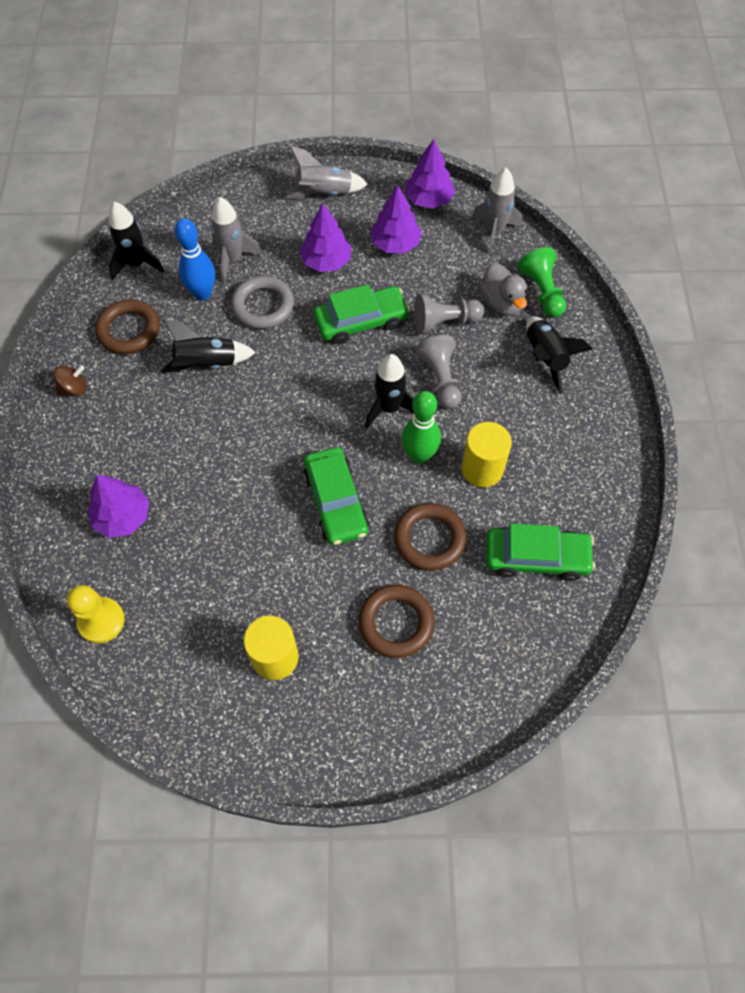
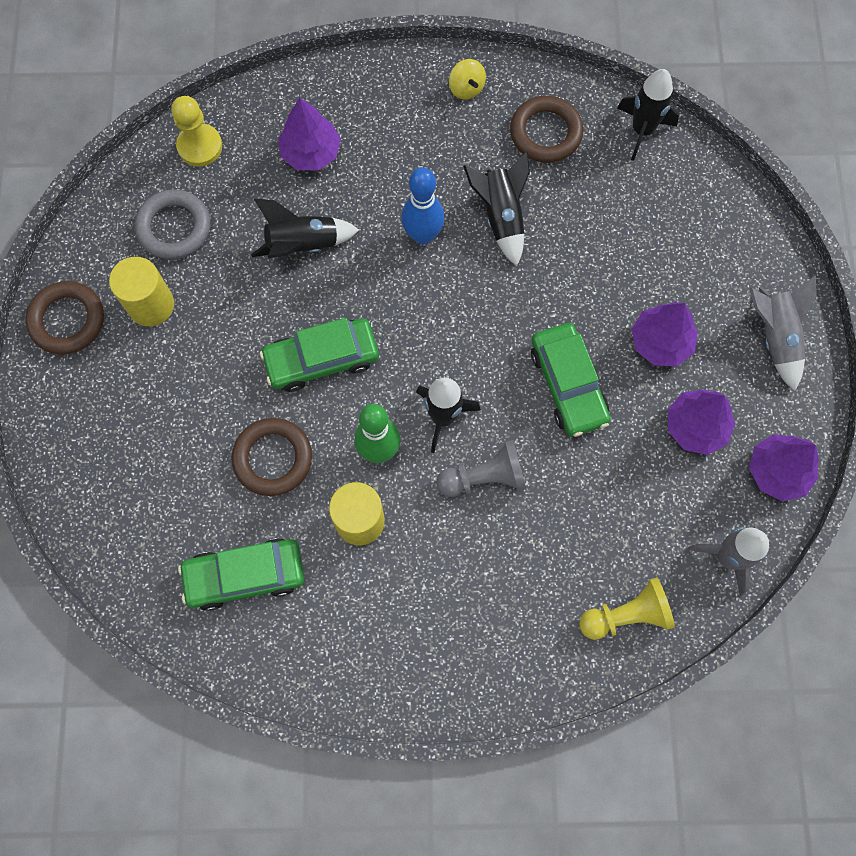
camera: 90 degrees right, 10 degrees up
(74, 388) = (466, 88): brown spinning top -> yellow spinning top
(202, 293) = (602, 204): blue bowling pin -> blue bowling pin (423, 235)
(233, 259) = (656, 234): grey rocket -> none
(263, 306) = (586, 272): grey ring -> grey ring (174, 227)
(396, 623) = (178, 421): brown ring -> brown ring (67, 320)
(444, 322) = (571, 485): grey pawn -> none
(502, 303) = (604, 560): grey duck -> none
(536, 557) = (245, 575): green car -> green car turned 75 degrees clockwise
(542, 292) = (626, 615): green pawn -> yellow pawn
(545, 358) = (519, 609): black rocket -> black rocket (303, 245)

